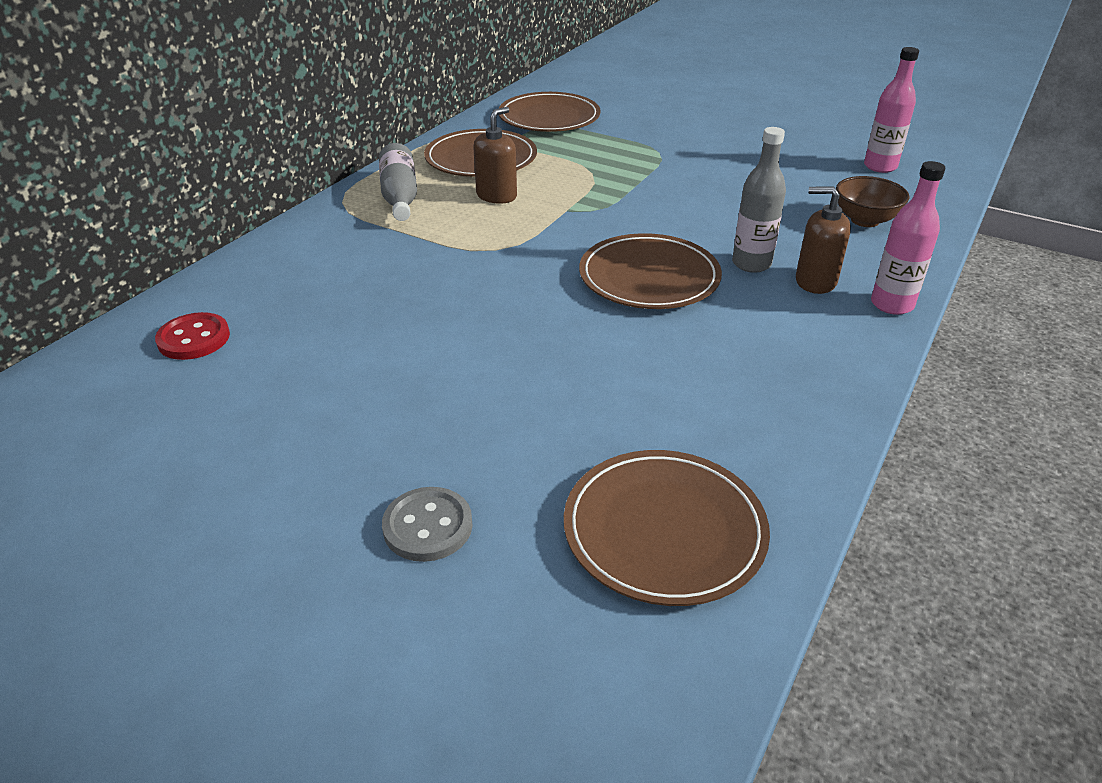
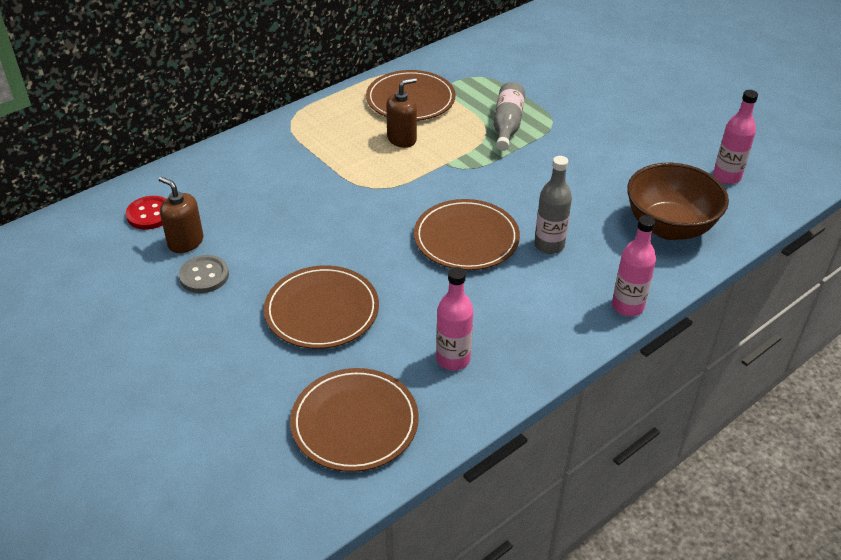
camera: 20 degrees right, 5 degrees up
(399, 196) = (333, 124): grey bottle -> grey bottle (507, 125)
(428, 526) = (224, 380): grey button -> grey button (204, 276)
(549, 117) = (488, 67): brown plate -> brown plate (322, 310)
(736, 412) = (453, 359): none -> pink bottle
(815, 281) = (585, 272): brown soap dispenser -> brown soap dispenser (185, 242)
(865, 220) = (669, 227): brown bowl -> brown bowl, size x1.71

